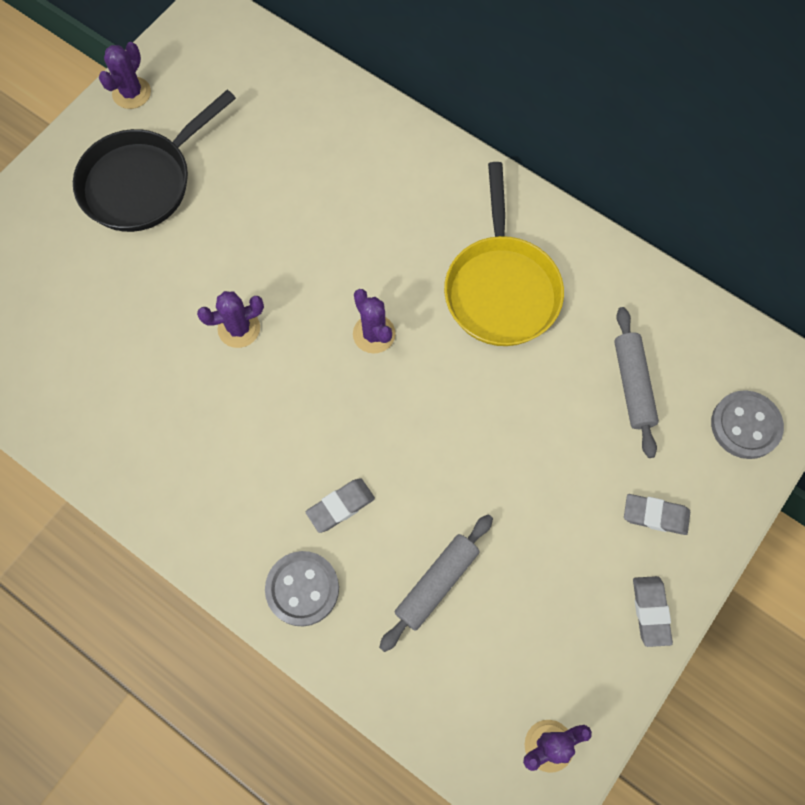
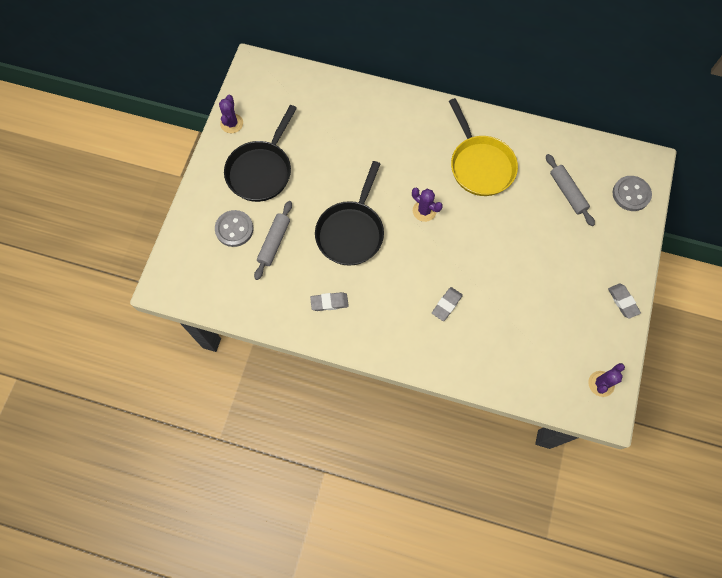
camera: 20 degrees left, 0 degrees up
(239, 328) = (351, 232): purple cactus -> black pan
(302, 589) = (446, 353): grey button -> grey button (234, 229)
(436, 583) = (512, 326): grey rolling pin -> grey rolling pin (274, 242)
(655, 515) = (605, 254): grey eraser -> grey eraser (329, 302)

